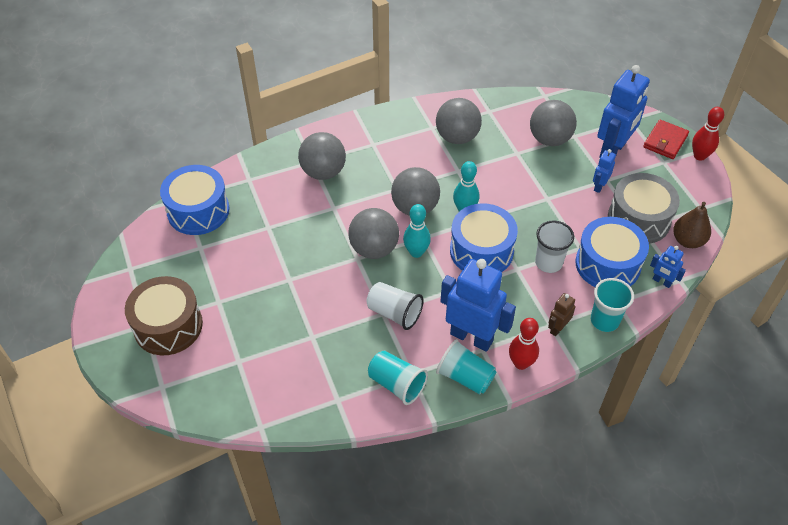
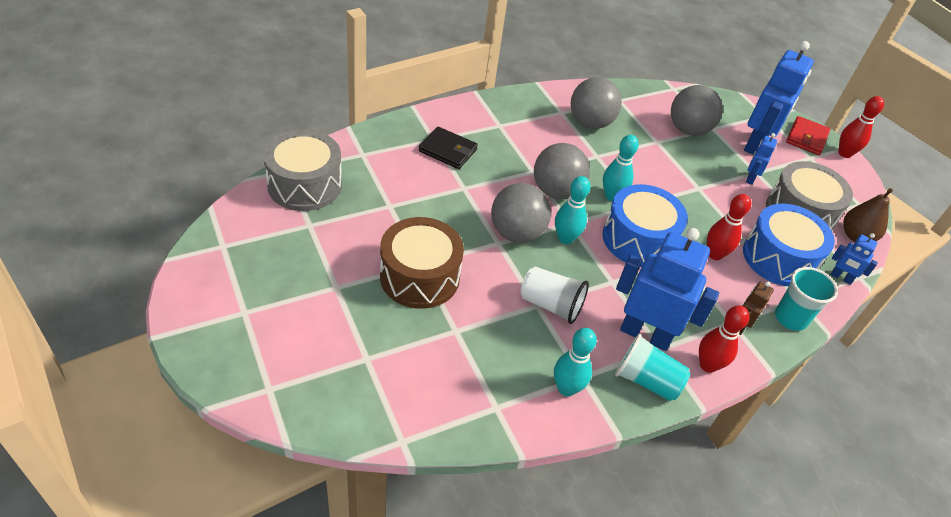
camera: 10 degrees left, 5 degrees down
(168, 326) = (274, 314): brown drum -> brown drum (419, 277)
(198, 211) = (305, 185): blue drum -> grey drum
(323, 172) = (448, 150): grey ball -> black wallet
(396, 384) = (566, 388): turquoise cup -> turquoise bowling pin
(548, 263) = (714, 254): white cup -> red bowling pin

